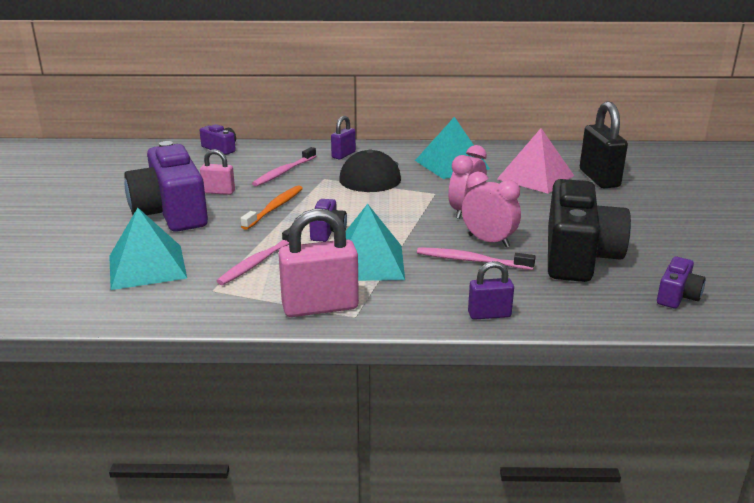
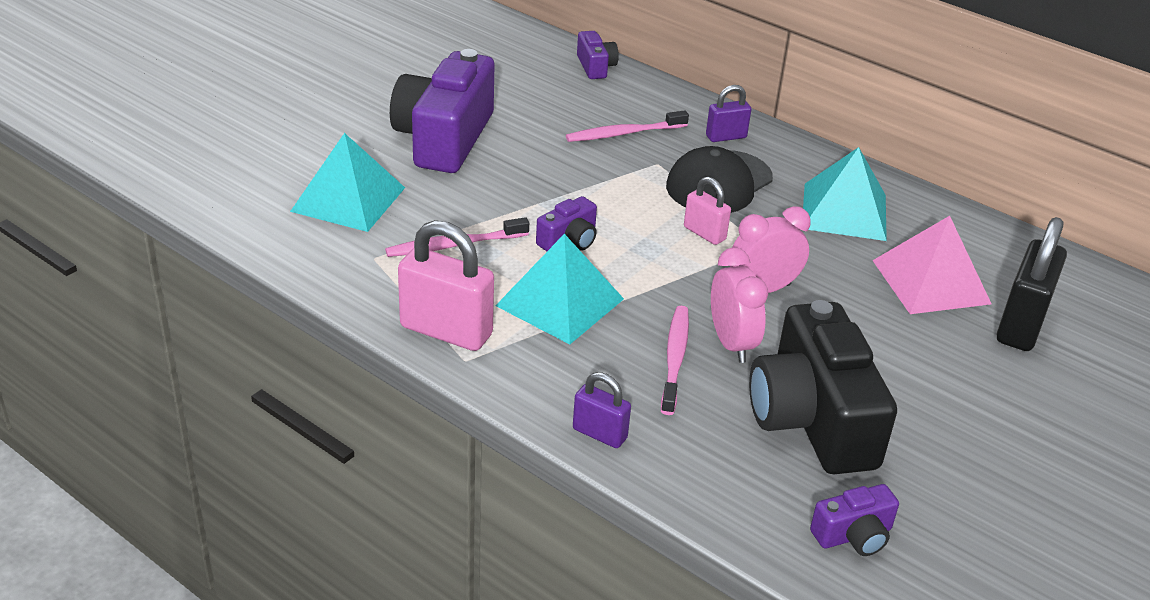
camera: 35 degrees right, 10 degrees up
(219, 192) = (521, 132): pink padlock -> pink padlock (704, 233)
(274, 208) = (552, 181): orange toothbrush -> none
(472, 261) = (675, 359): pink toothbrush -> pink toothbrush turned 45 degrees clockwise
(578, 255) = (812, 419): black camera -> black camera turned 120 degrees clockwise

